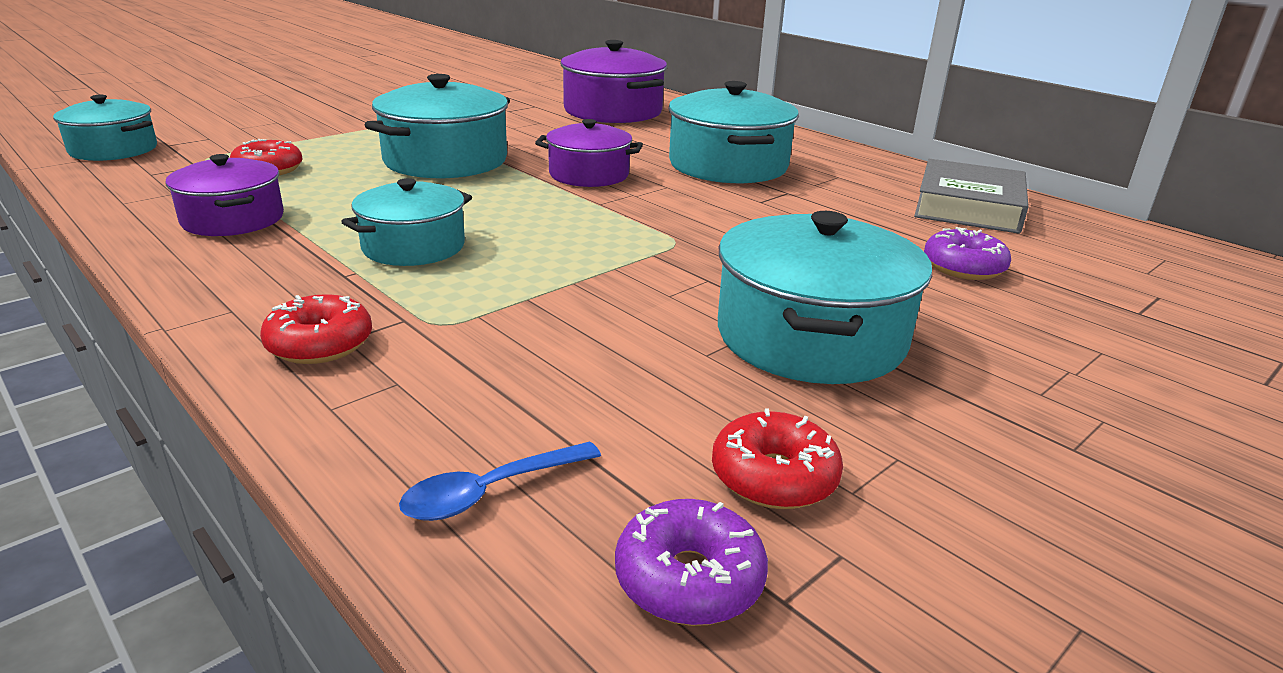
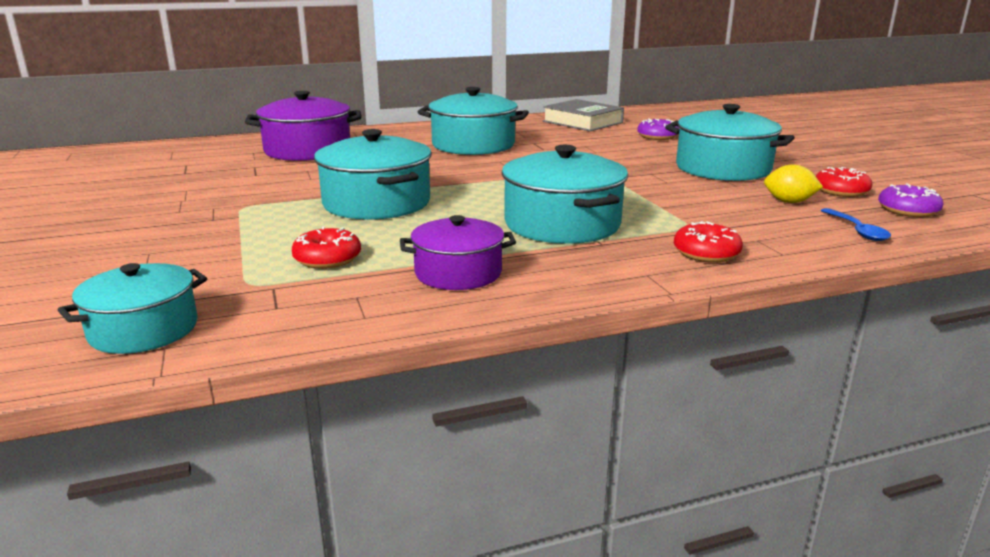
camera: 65 degrees left, 5 degrees down
(413, 246) = (562, 224): turquoise pot -> turquoise pot, size x1.57
(589, 175) = (457, 173): purple pot -> none
(639, 411) = (789, 202): none -> yellow lemon

